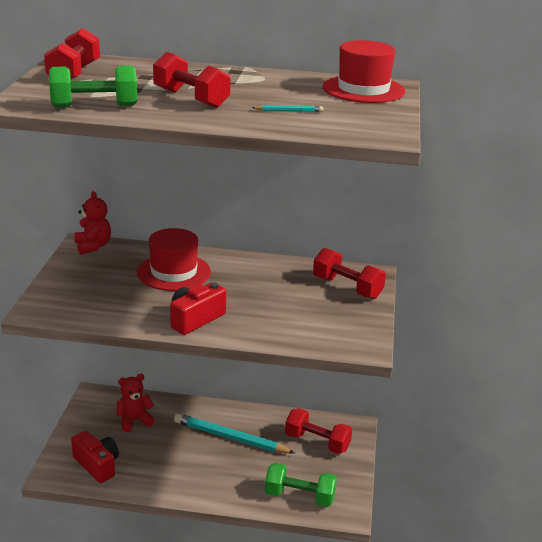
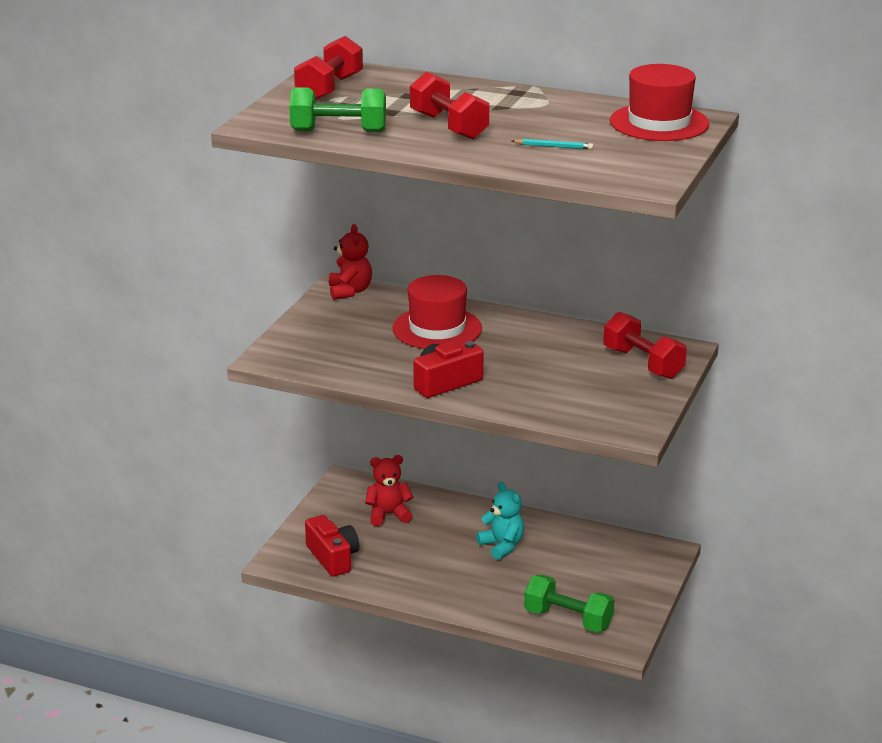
camera: 15 degrees right, 0 degrees up
(230, 437) = (502, 546): turquoise pencil -> turquoise teddy bear
(317, 442) = (610, 564): red dumbbell -> none

